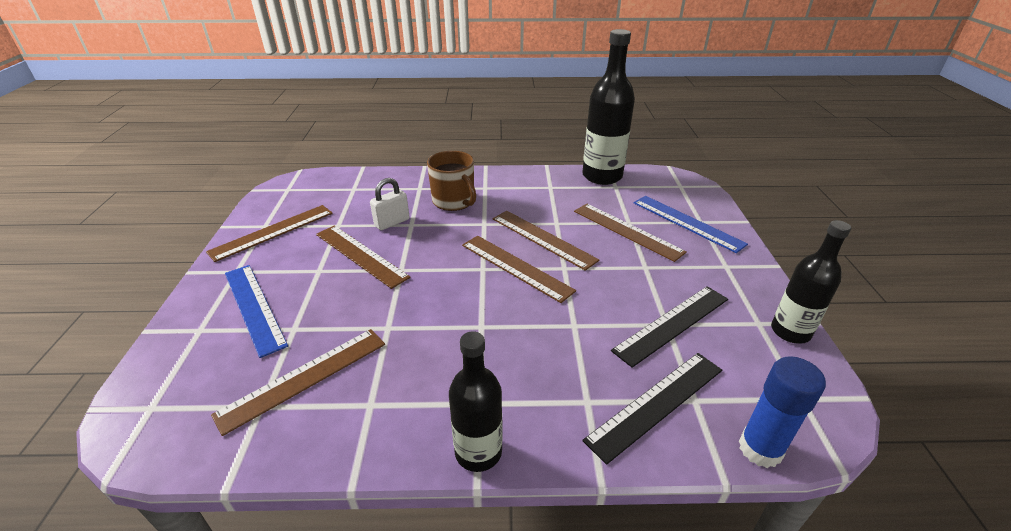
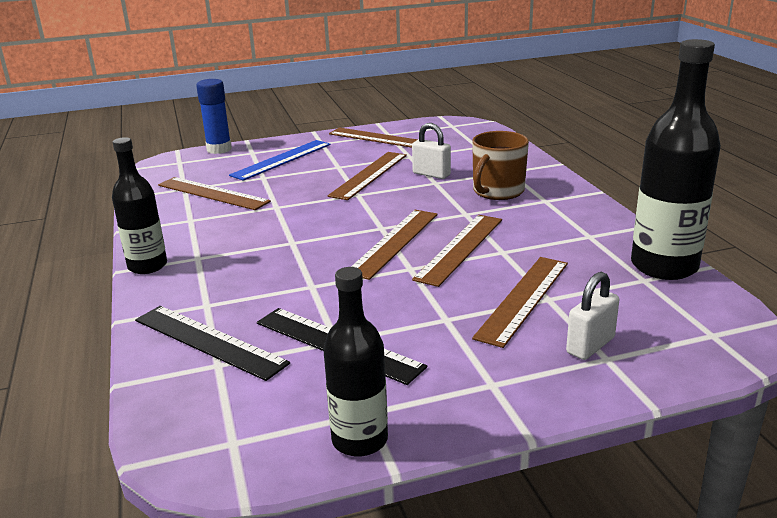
camera: 75 degrees right, 10 degrees down
(687, 223) = (590, 345): blue ruler -> white padlock
(760, 449) = (154, 407): blue glue stick -> blue glue stick (219, 149)

